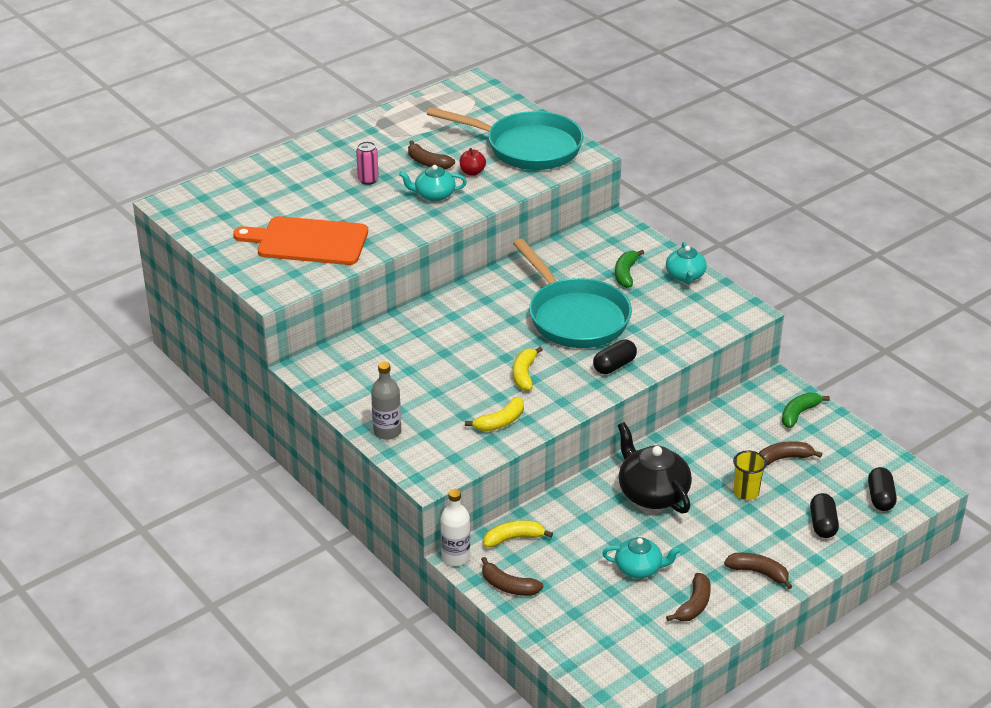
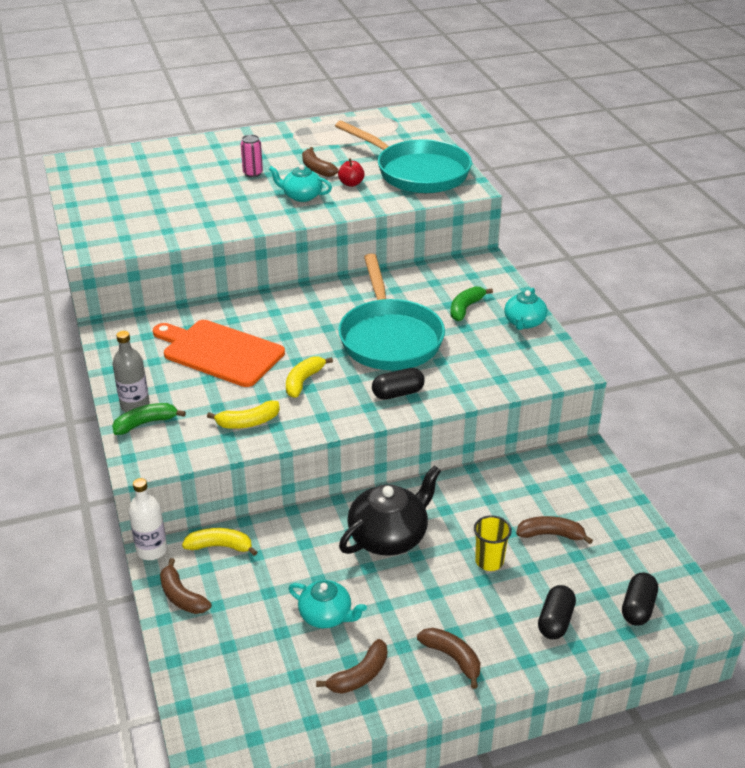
camera: 20 degrees right, 0 degrees up
(308, 241) = (159, 213): orange cutting board -> orange cutting board (220, 352)
(652, 493) = (389, 536): black teapot -> black teapot turned 60 degrees clockwise
(799, 414) = (592, 490): green banana -> green banana (145, 423)

